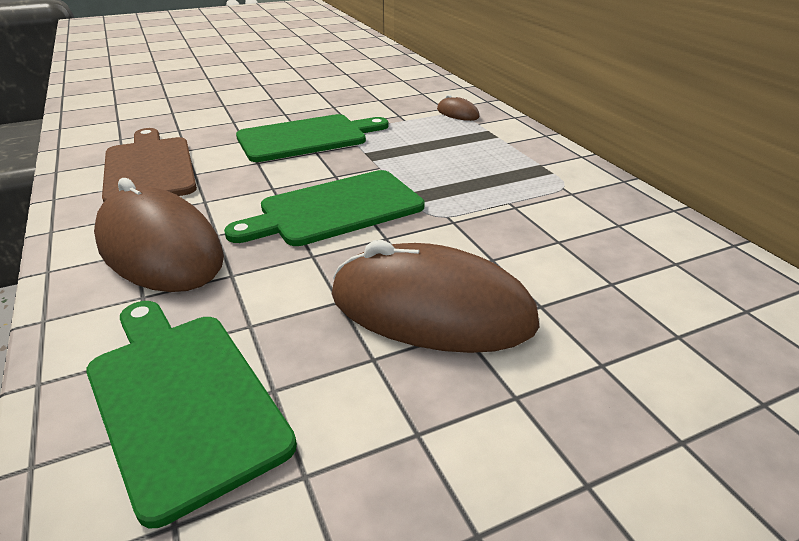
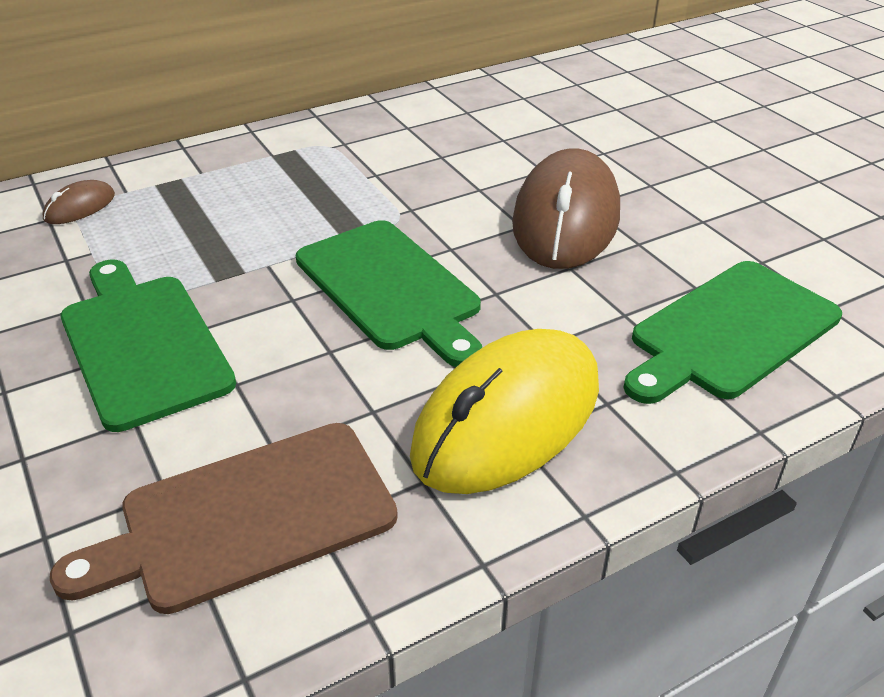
camera: 95 degrees left, 5 degrees up
(159, 248) = (508, 418): brown mouse -> yellow mouse

